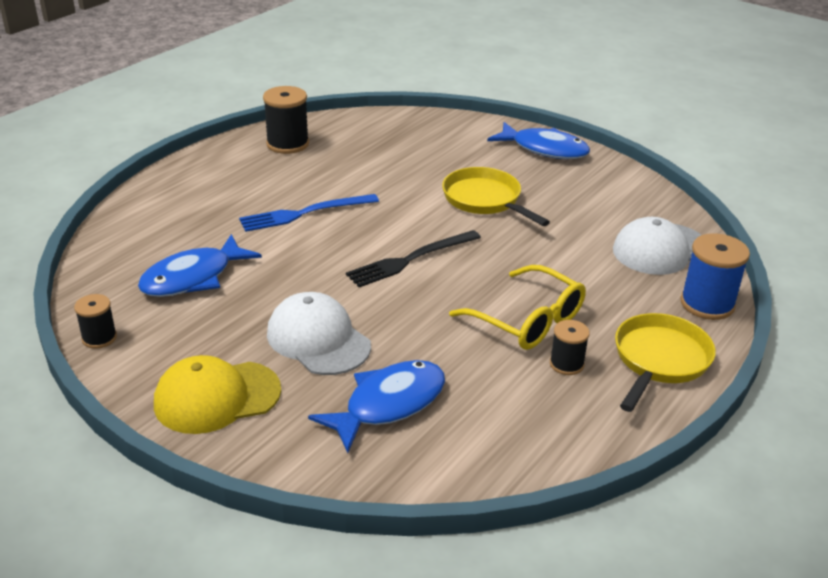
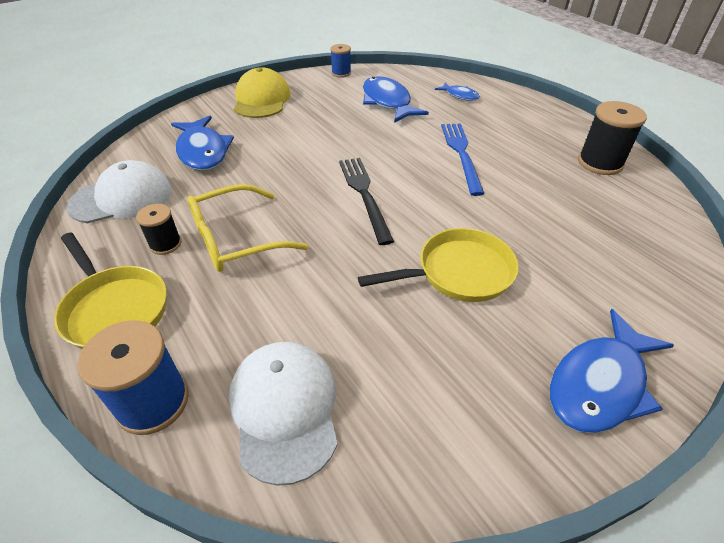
camera: 110 degrees right, 10 degrees up
(99, 338) = (341, 73): black spool -> blue spool
(158, 226) = (460, 95): none -> blue fish
(318, 339) = (288, 137): white cap -> white cap (122, 198)

